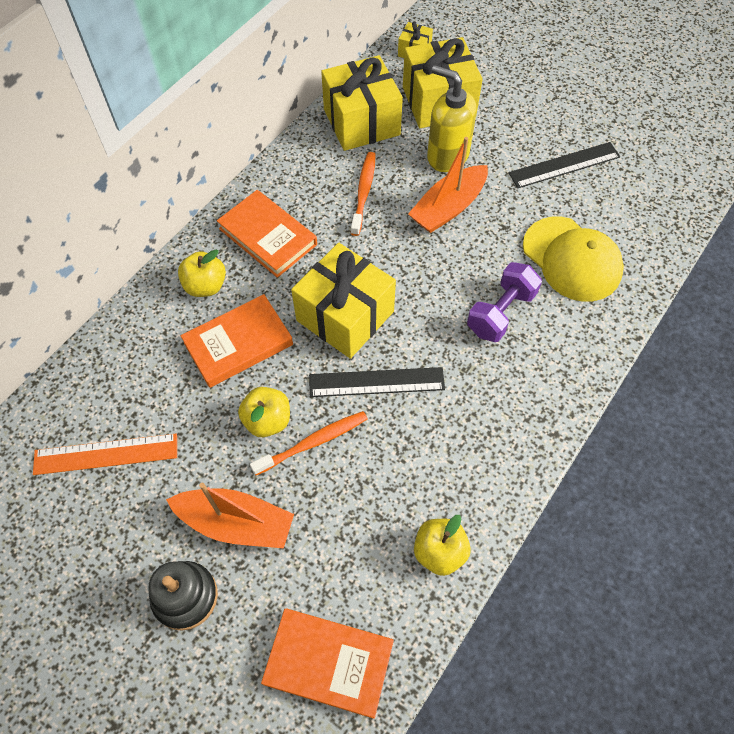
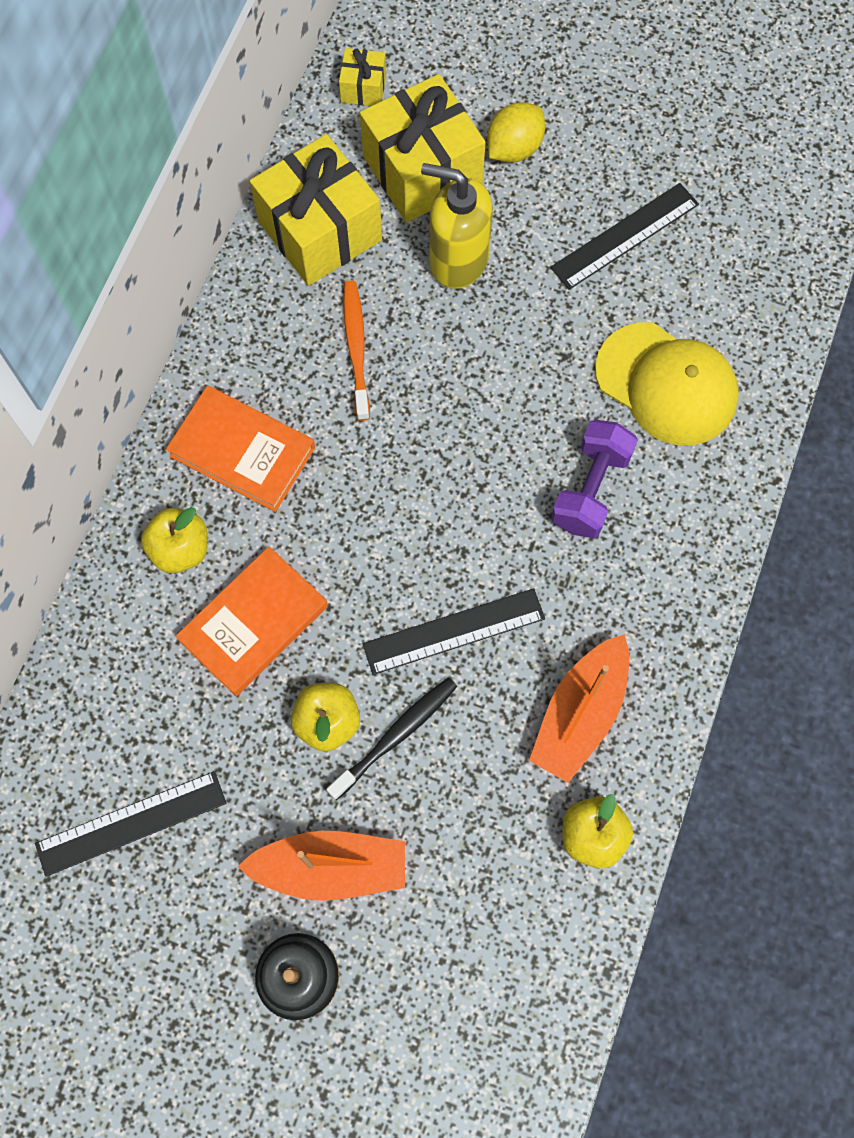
camera: 15 degrees left, 10 degrees up
(106, 454) = (131, 823): orange ruler -> black ruler
(313, 442) = (396, 736): orange toothbrush -> black toothbrush
(329, 663) = (497, 1006): orange book -> none
(345, 316) = (385, 546): yellow gift -> none
(448, 208) = (481, 344): orange boat -> orange boat (580, 714)
(502, 102) = (514, 148): none -> yellow lemon

